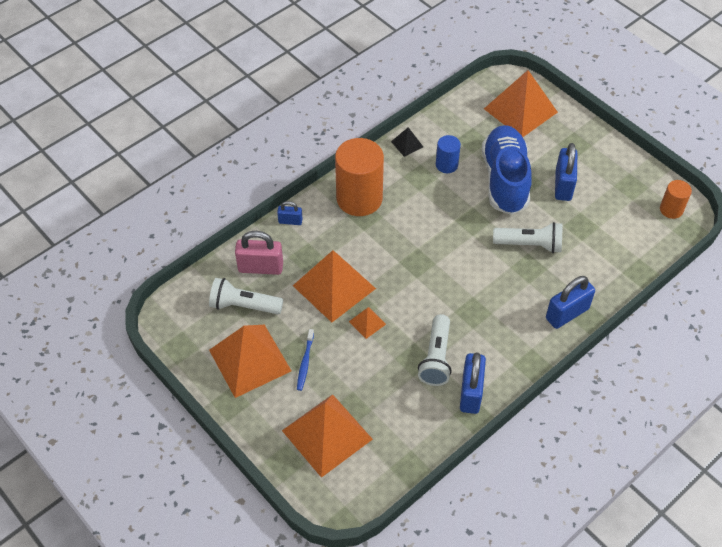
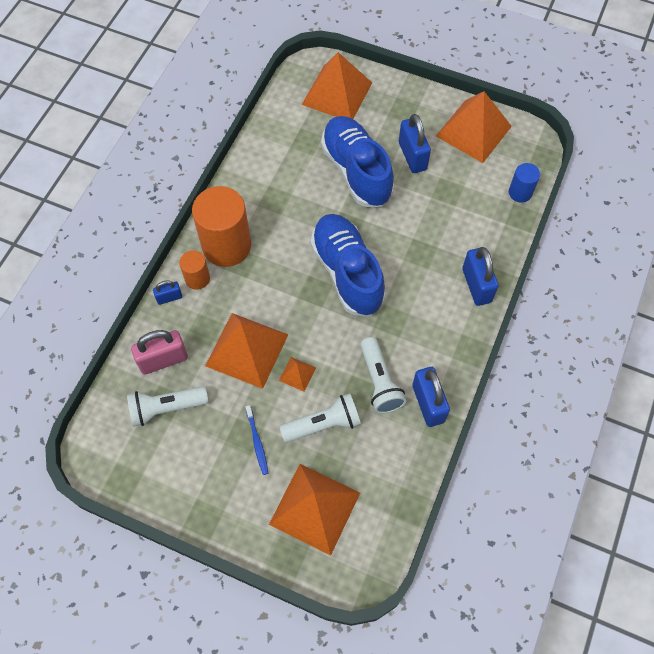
camera: 25 degrees left, 10 degrees up
(250, 360) = (201, 464): orange pyramid -> orange pyramid (473, 131)
(407, 144) = (245, 169): black pyramid -> none
(446, 165) = (294, 177): blue cylinder -> blue cylinder (520, 192)
(453, 258) = (347, 272): none -> blue shoe
(529, 244) = (410, 229): white flashlight -> white flashlight (323, 424)
(567, 314) = (476, 285): blue padlock -> blue padlock turned 45 degrees counterclockwise
(671, 209) = (518, 143): orange cylinder -> orange cylinder (197, 278)

